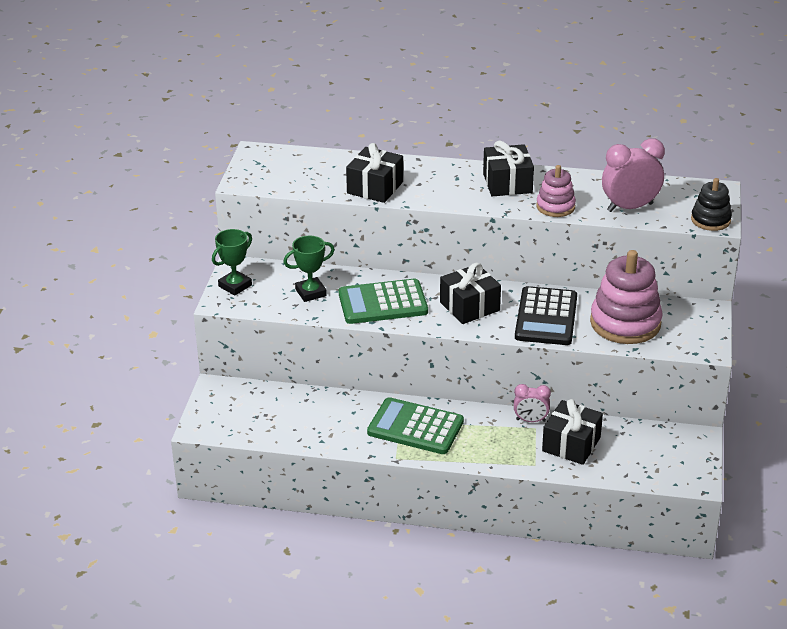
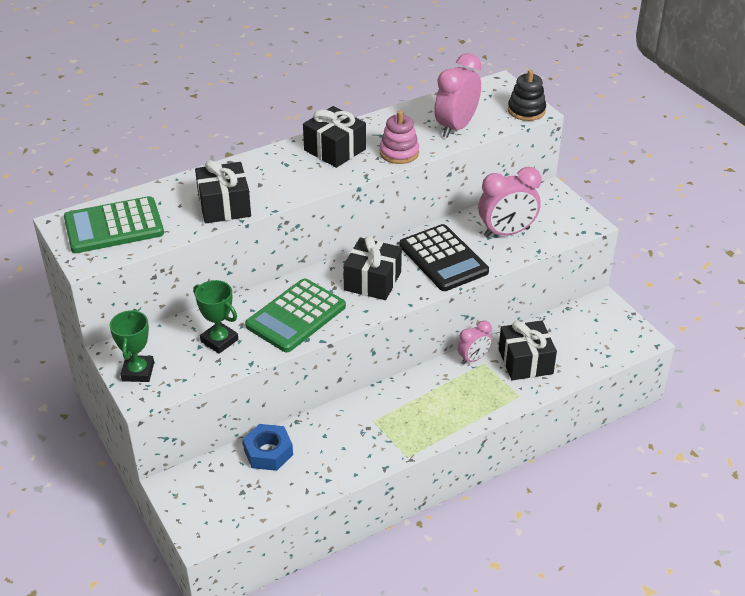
camera: 40 degrees left, 5 degrees up
(302, 401) = (268, 452): none -> blue nut
(311, 292) = (219, 340): green trophy -> green trophy turned 75 degrees counterclockwise
(415, 427) = (392, 418): green calculator -> green calculator (114, 226)
(625, 323) = (506, 232): pink stacking toy -> pink clock

